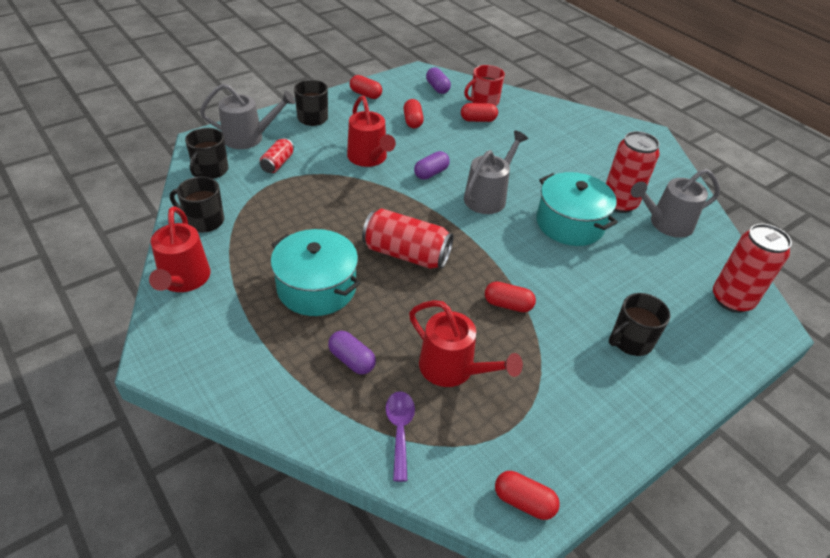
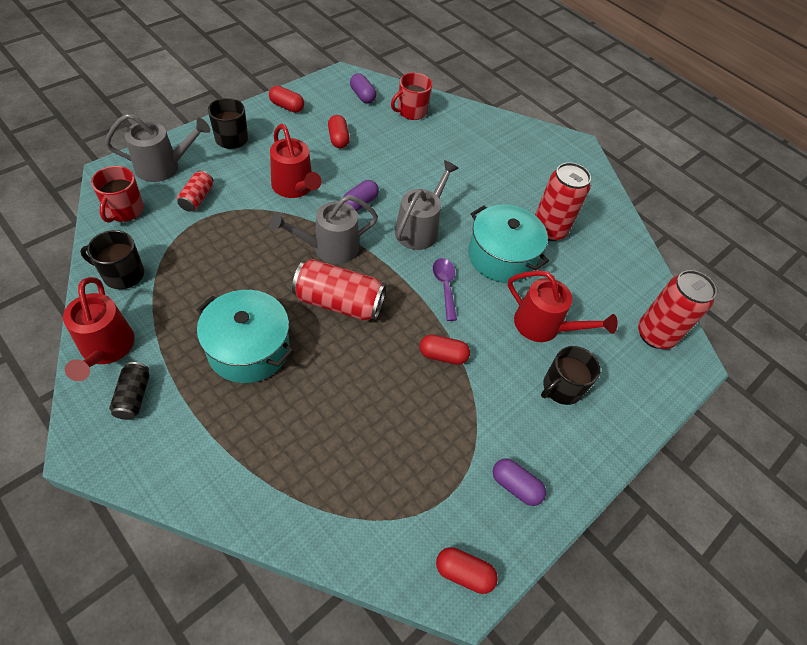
camera: 10 degrees left, 10 degrees up
(205, 320) = (134, 396): none -> black can
(210, 170) = (124, 210): black mug -> red mug
(352, 360) = (289, 431): purple capsule -> purple capsule (515, 486)
(399, 430) = (341, 506): purple spoon -> purple spoon (445, 286)
(453, 369) = (391, 433): red watering can -> red watering can (543, 326)
(478, 120) = (406, 135): red capsule -> none
(666, 224) = (594, 252): grey watering can -> grey watering can (329, 248)

